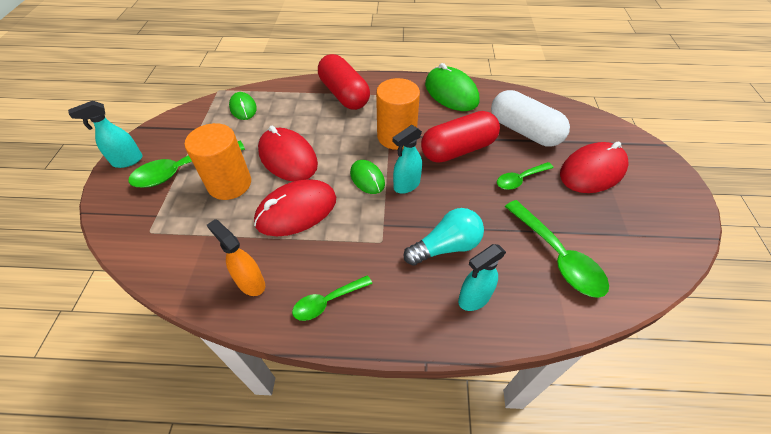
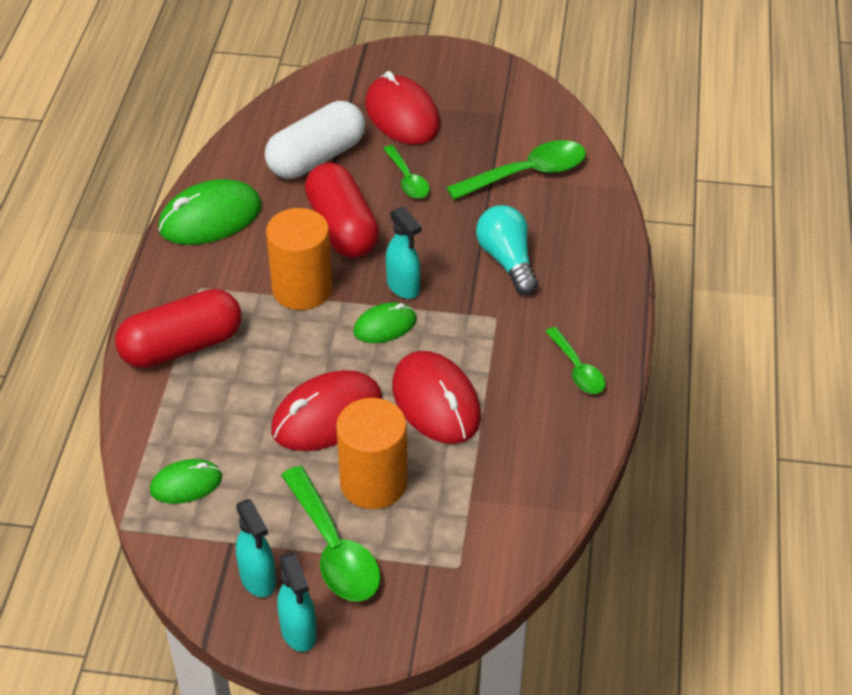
camera: 85 degrees left, 5 degrees down
(250, 283) = (549, 442): orange spray bottle -> none
(473, 298) = (577, 248): turquoise spray bottle -> turquoise spray bottle (258, 580)

